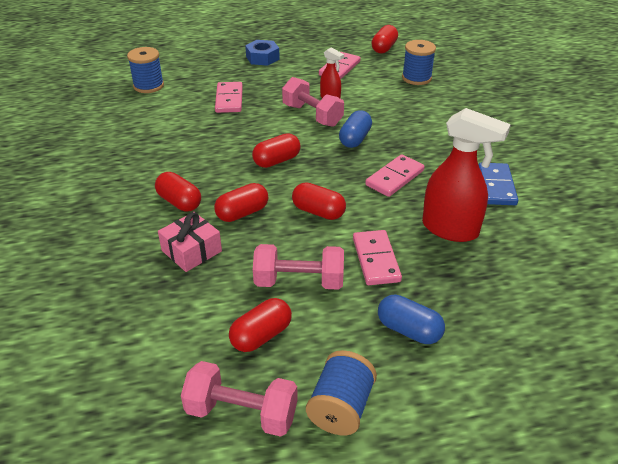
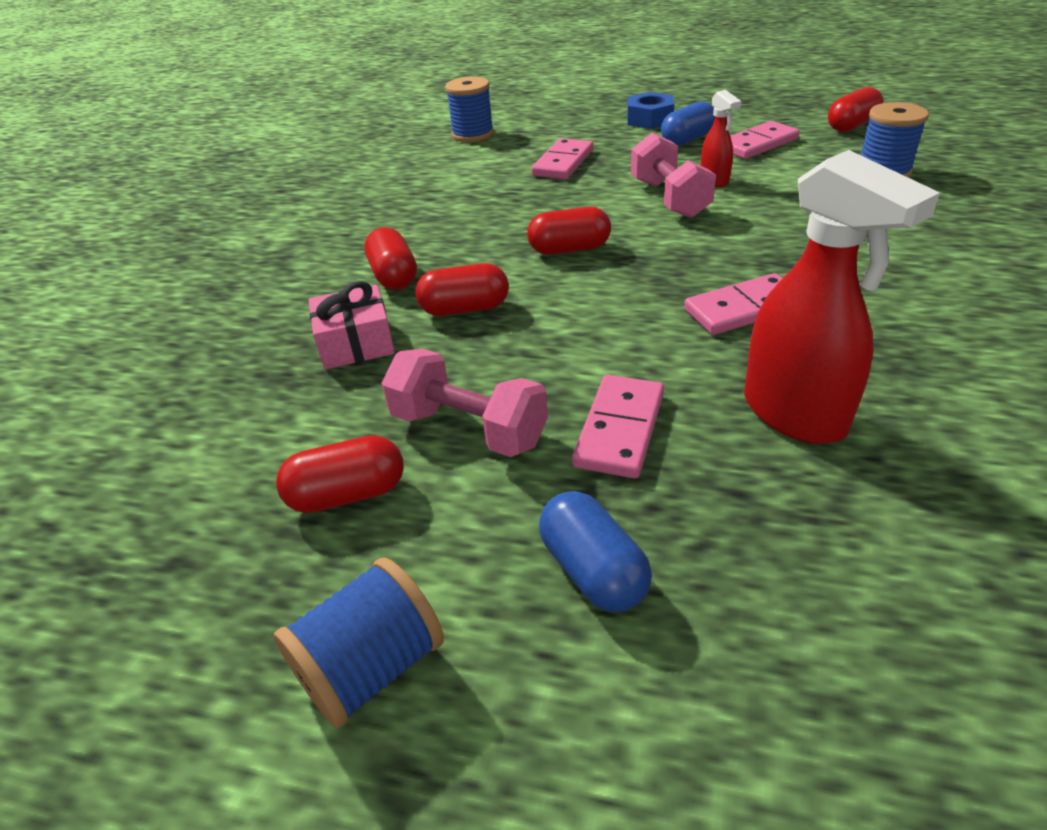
camera: 30 degrees right, 0 degrees up
(241, 413) = (220, 609): pink dumbbell -> none
(318, 212) = (578, 332): red capsule -> none
(355, 139) = (714, 241): blue capsule -> blue capsule (687, 140)
(496, 186) = (938, 362): blue domino -> none

